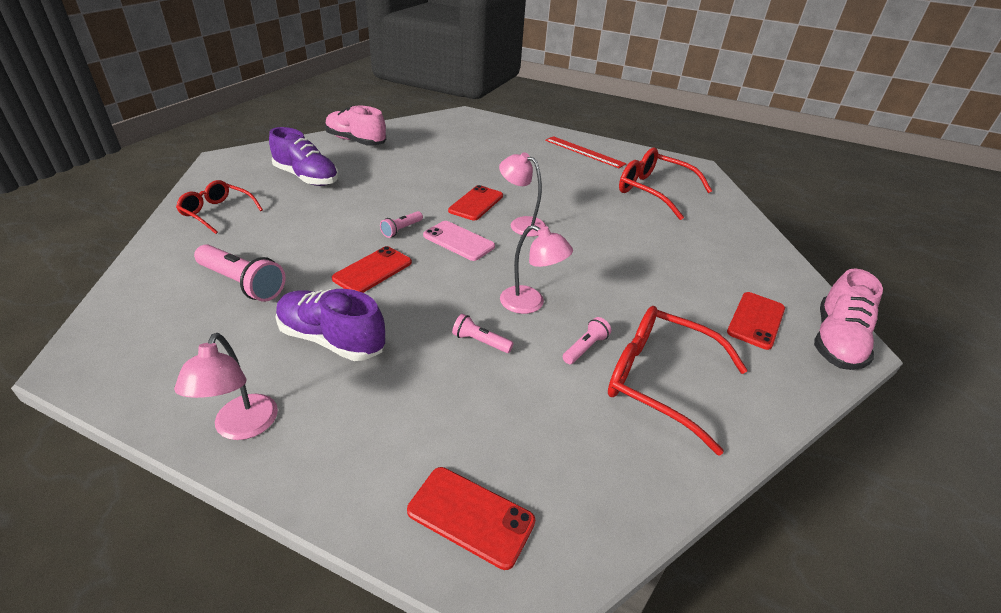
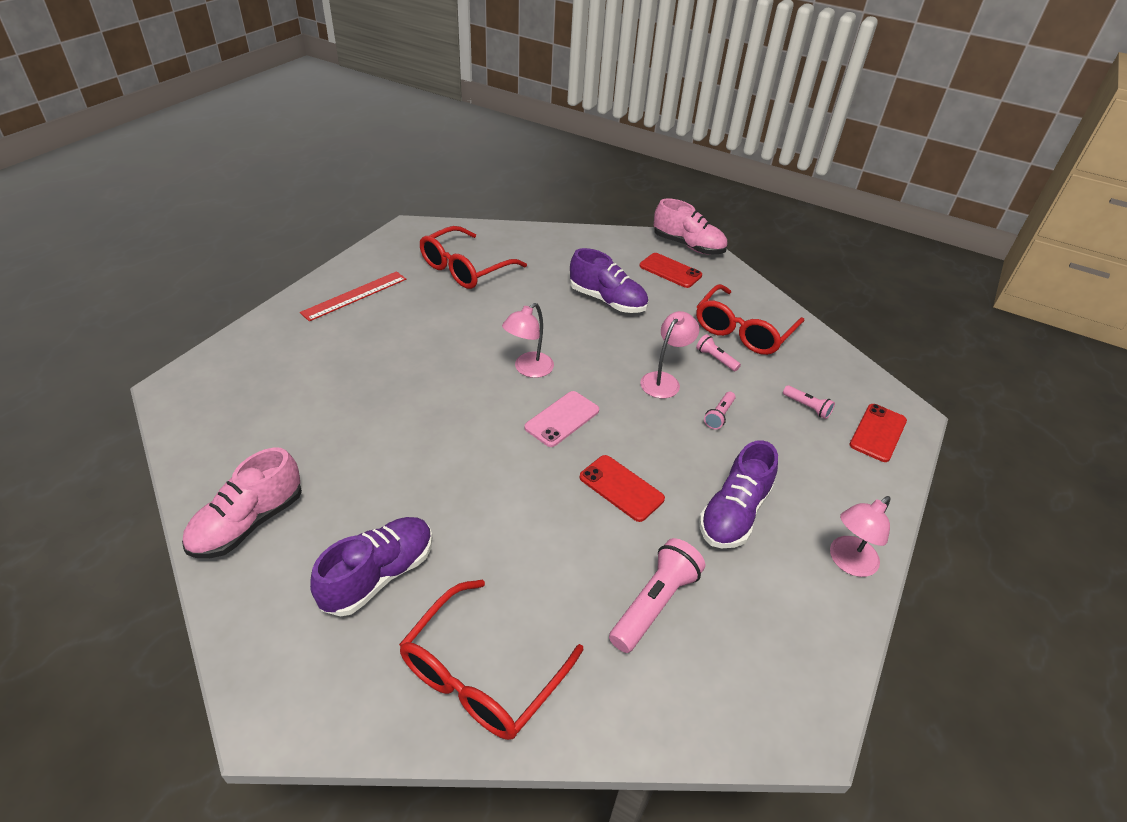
camera: 85 degrees left, 5 degrees up
(217, 212) = (482, 674): red glasses -> red glasses, size x1.60
(242, 427) = (848, 562): pink lamp -> pink lamp turned 135 degrees clockwise
(402, 229) = (537, 465): pink flashlight -> pink flashlight (807, 407)
(476, 203) = (479, 399): red phone -> none
(655, 269) = (607, 300): none -> purple shoe

